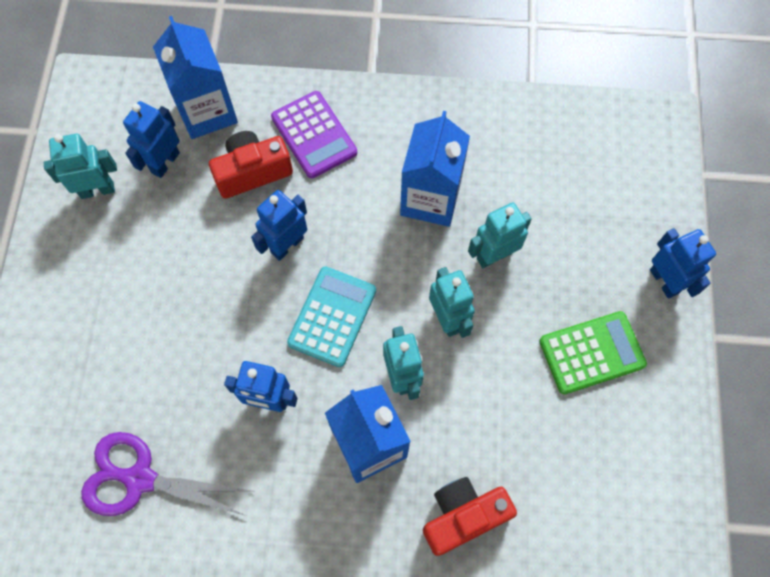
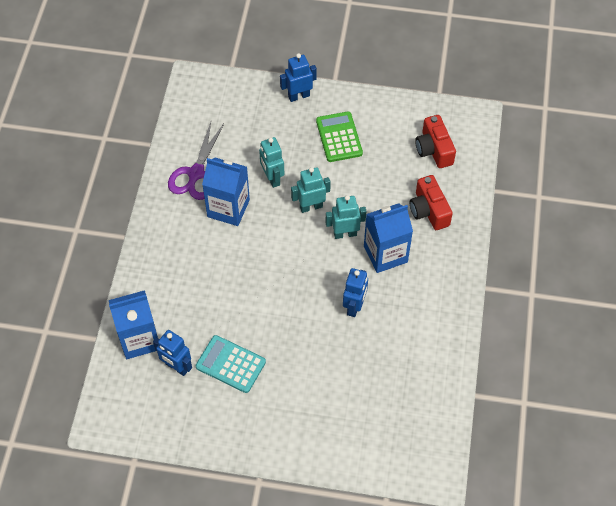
camera: 85 degrees left, 10 degrees down
(97, 190) = (192, 412): turquoise robot -> none
(140, 479) = (399, 380): purple scissors -> purple scissors (196, 173)
(252, 172) = (193, 311): red camera -> red camera (434, 149)
(287, 245) = (250, 292): blue robot -> none
(314, 135) = (170, 272): purple calculator -> none
(332, 316) = (303, 269): turquoise calculator -> turquoise calculator (230, 364)

